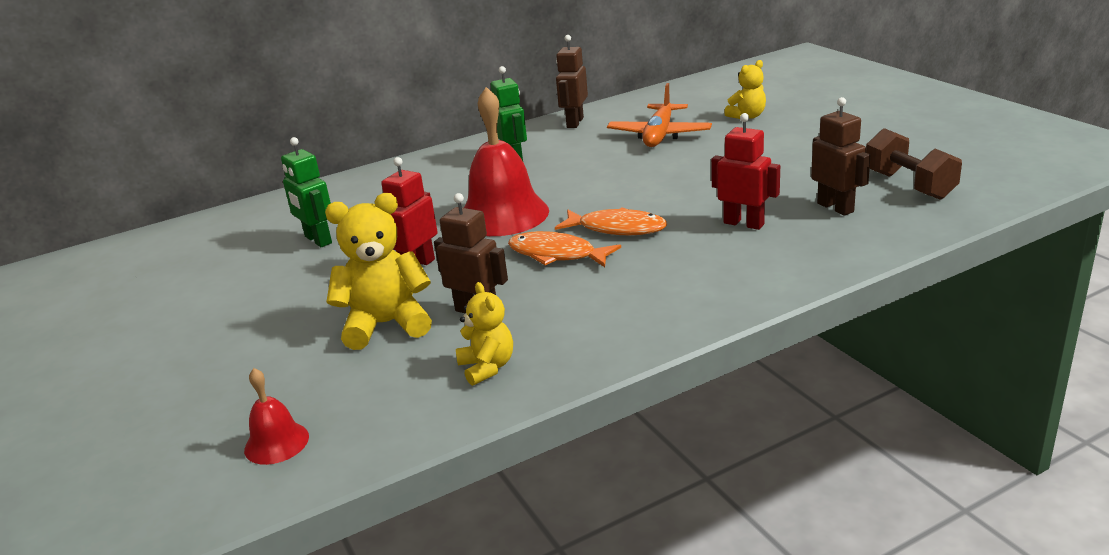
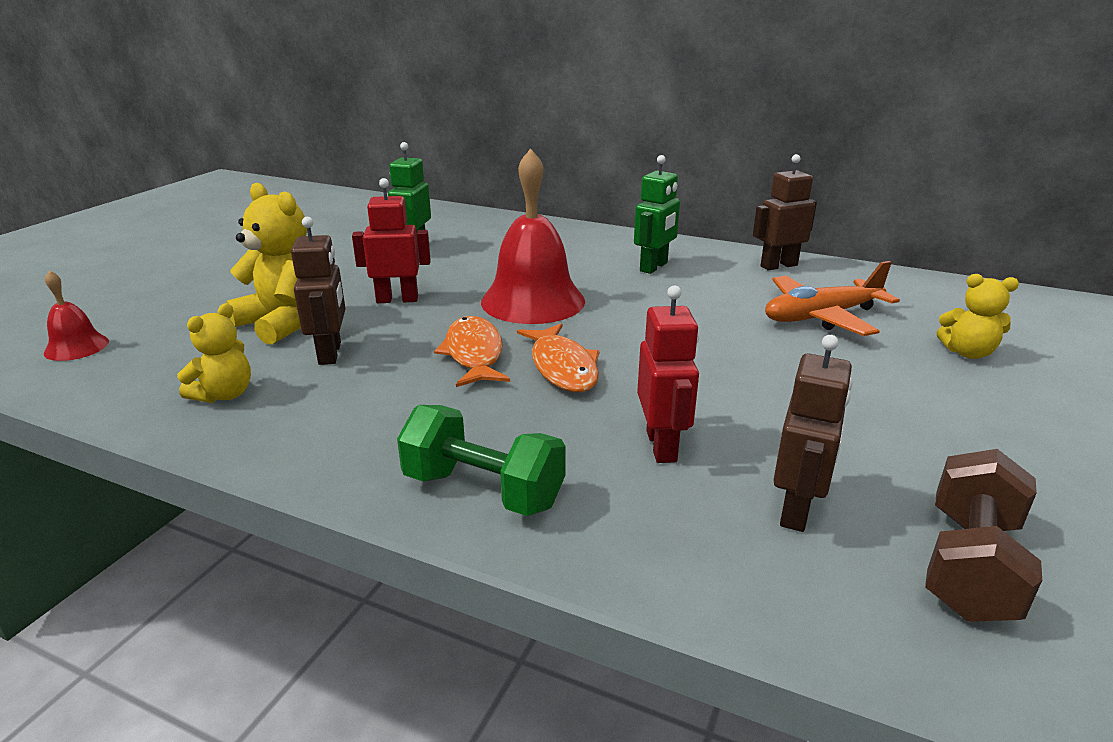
camera: 50 degrees right, 0 degrees up
(731, 287) = (483, 490): none -> green dumbbell

